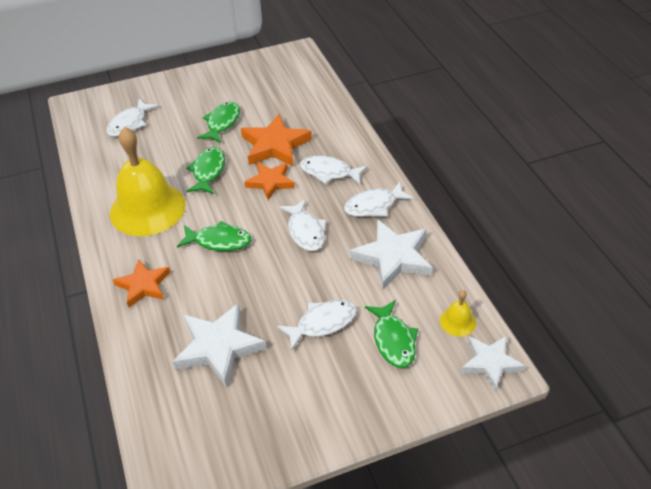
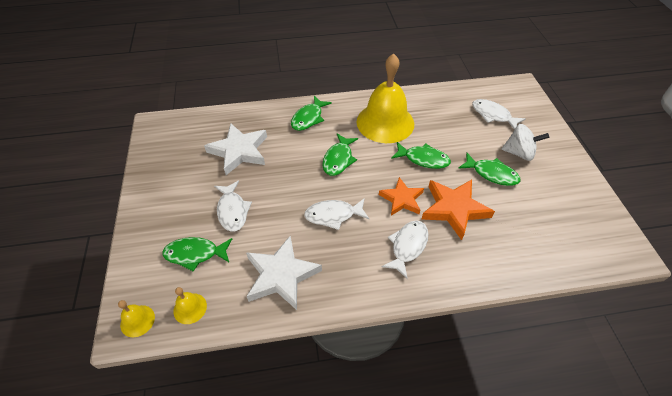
camera: 100 degrees right, 5 degrees up
(143, 285) = (308, 118): orange star -> green fish
(189, 106) = (519, 153): none -> white spinning top
(374, 205) = (352, 275): white fish -> none
(490, 363) = (137, 321): white star -> yellow bell

